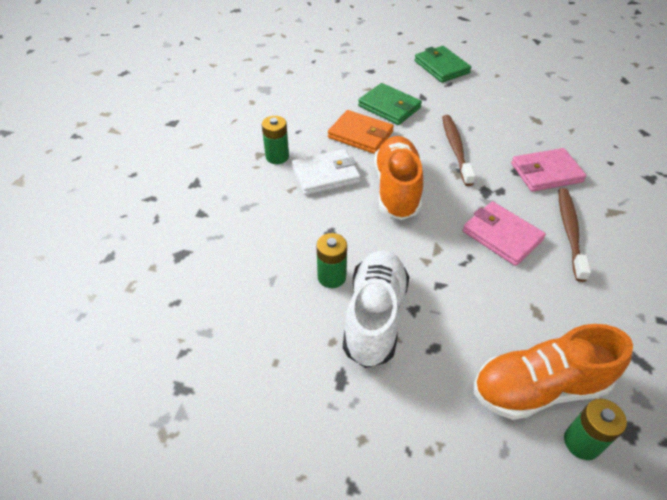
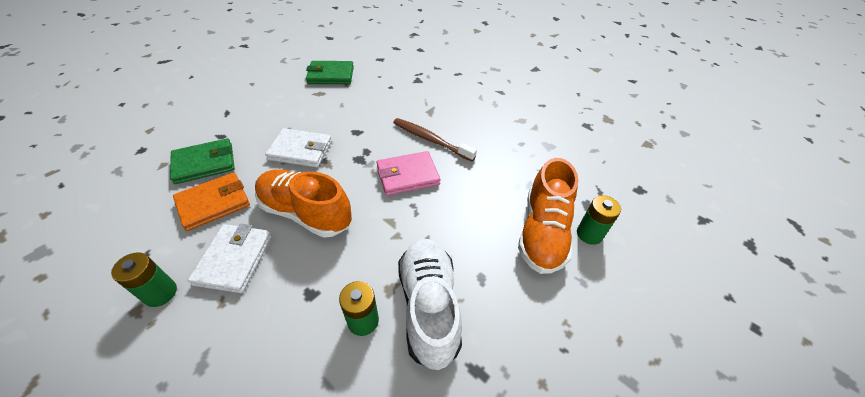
camera: 65 degrees left, 0 degrees up
(375, 317) = (429, 306): white shoe -> white shoe turned 45 degrees clockwise
(441, 67) = (201, 105): green wallet -> green wallet (331, 75)
(455, 149) = (300, 150): brown toothbrush -> white wallet
(546, 173) = (372, 119): pink wallet -> none

